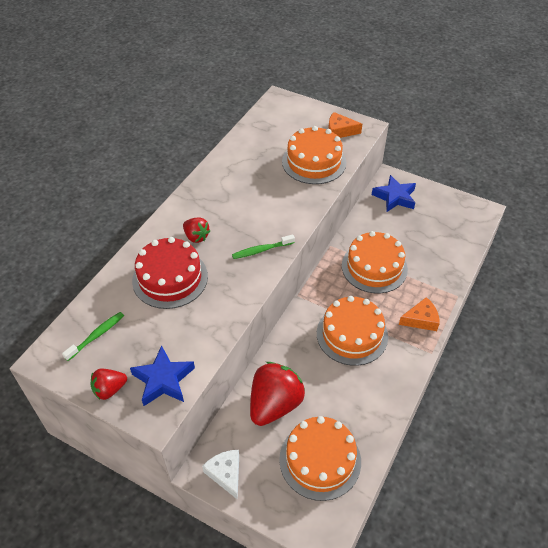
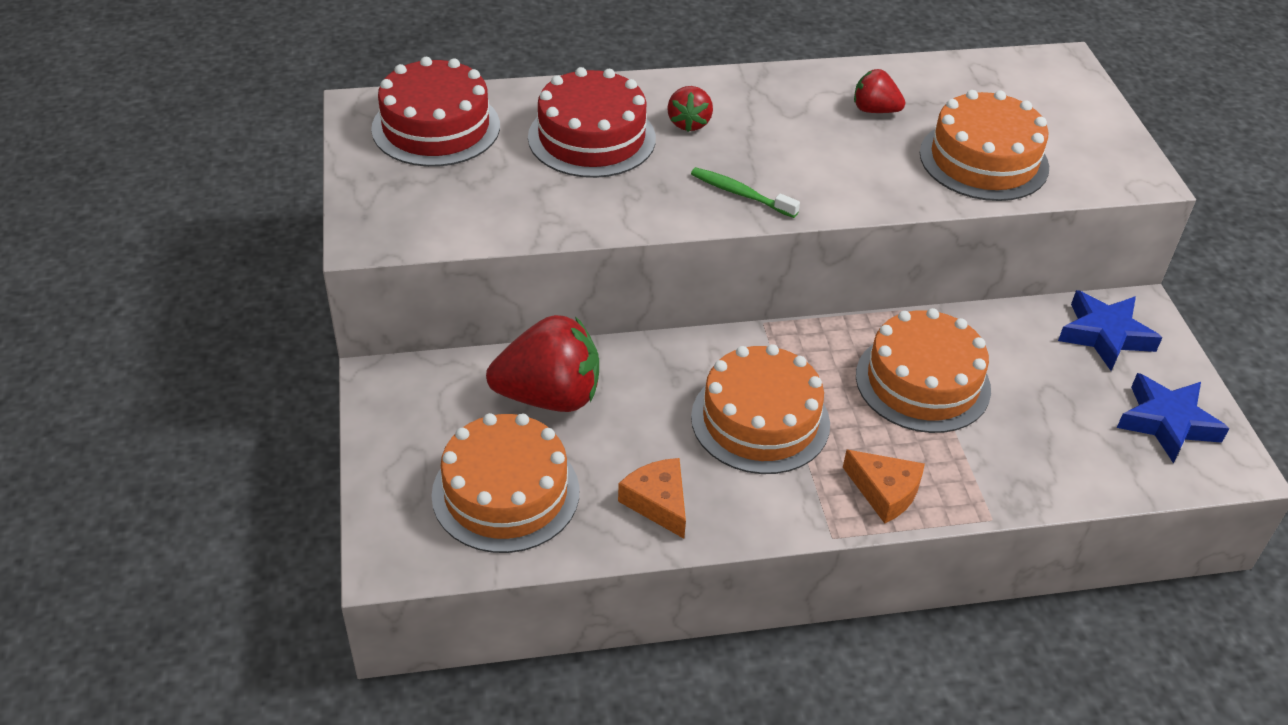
camera: 50 degrees right, 5 degrees down
(97, 335) = (436, 127): green toothbrush -> red cake
(109, 389) = (369, 180): red strawberry -> red strawberry (874, 110)
(163, 380) = (427, 216): blue star -> blue star (1167, 422)
(226, 474) = (396, 403): white cheese -> none
(339, 131) = (1091, 155): orange cheese -> orange cheese (658, 502)

